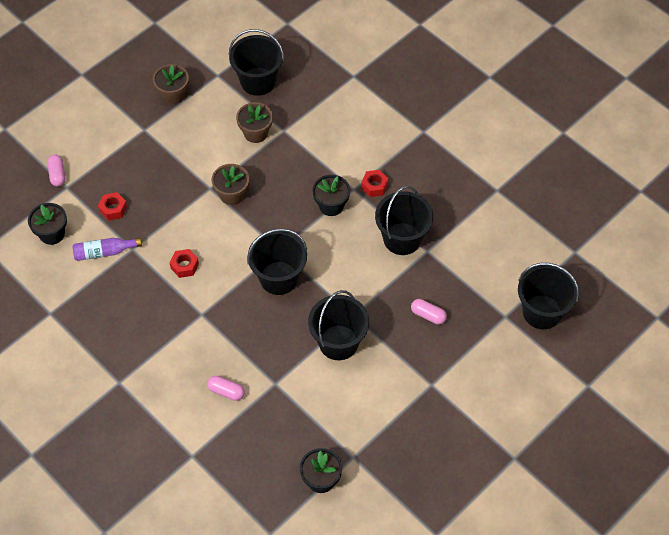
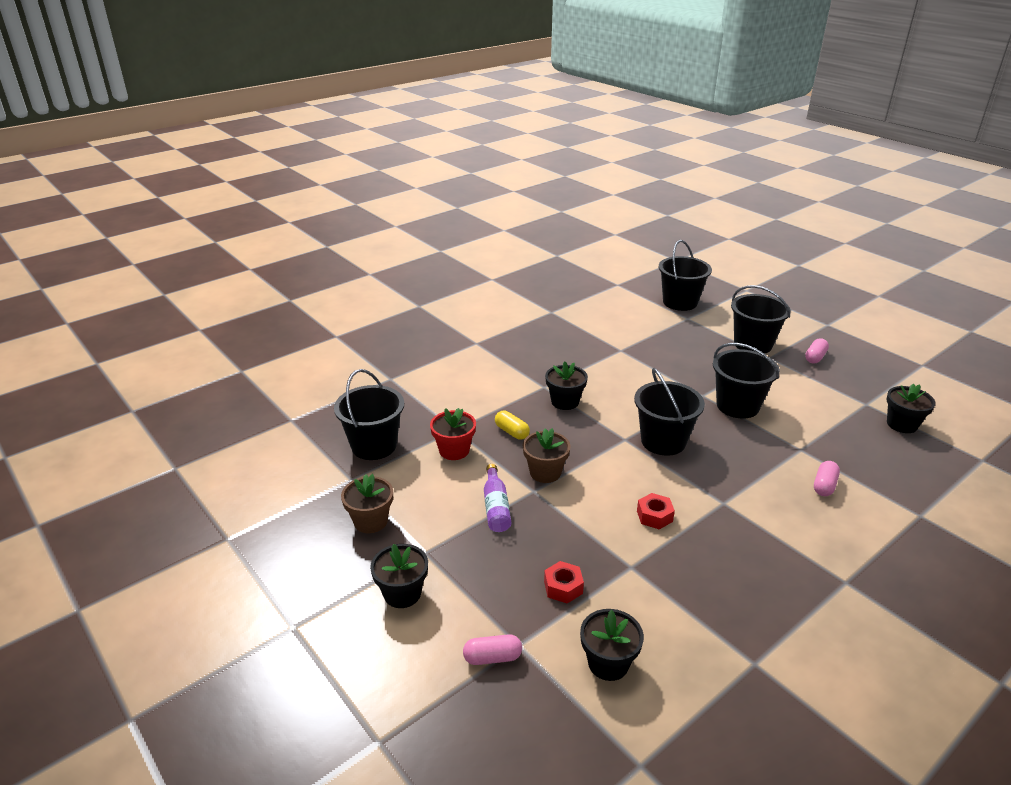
camera: 85 degrees left, 25 degrees down
(104, 252) = (639, 597): purple bottle -> purple bottle (496, 507)
(107, 123) = (402, 593): none -> black flower pot
(255, 133) = (454, 450): brown flower pot -> red flower pot
(283, 169) = (512, 432): none -> yellow capsule
(374, 186) = (541, 374): red nut -> none
(402, 239) = (607, 362): black bucket -> black bucket (753, 344)
(428, 315) = (694, 354): pink capsule -> pink capsule (815, 357)

